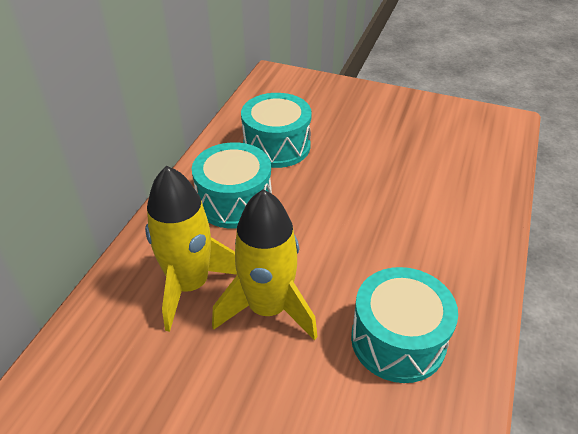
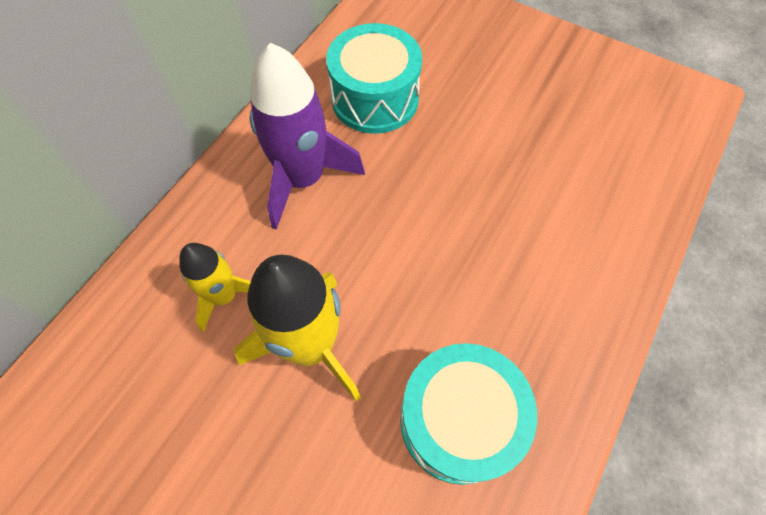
camera: 10 degrees right, 20 degrees up
(190, 285) = (224, 296): yellow rocket -> yellow rocket, size x0.59
(234, 201) = (303, 178): turquoise drum -> purple rocket

